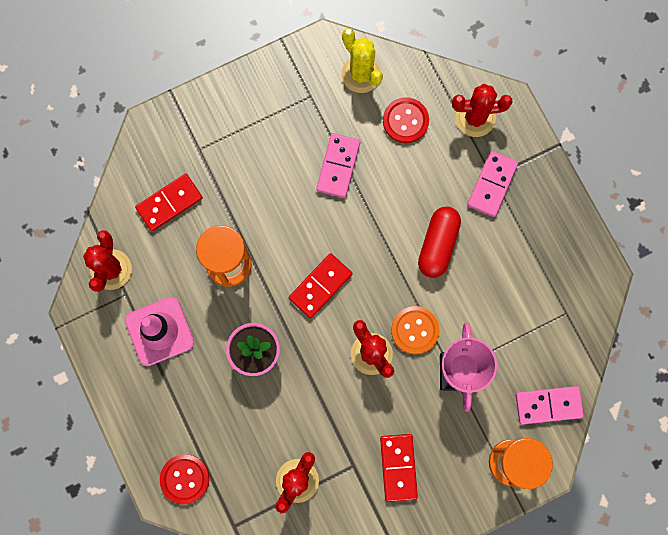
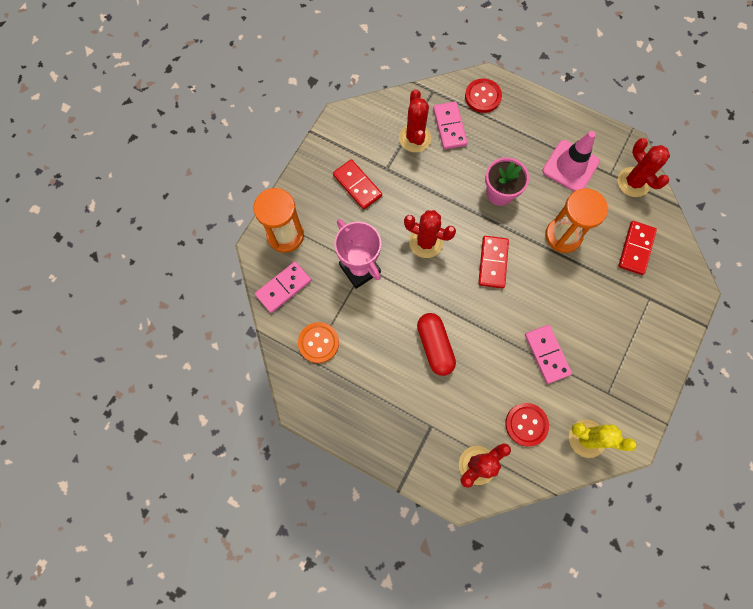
camera: 145 degrees right, 5 degrees down
(415, 330) = (408, 276): orange button -> orange button (318, 343)
(492, 184) = (427, 419): pink domino -> pink domino (449, 127)

